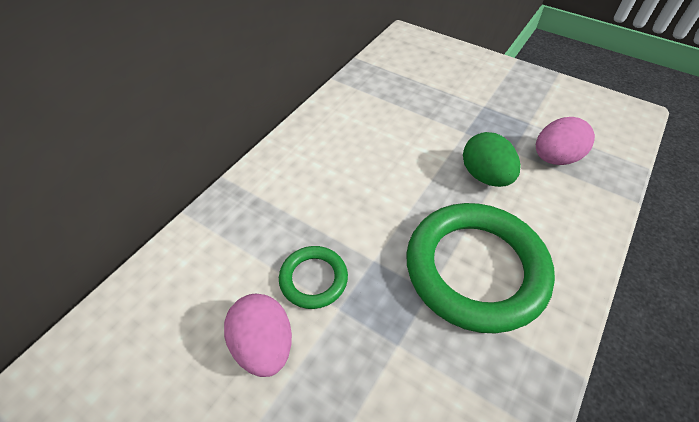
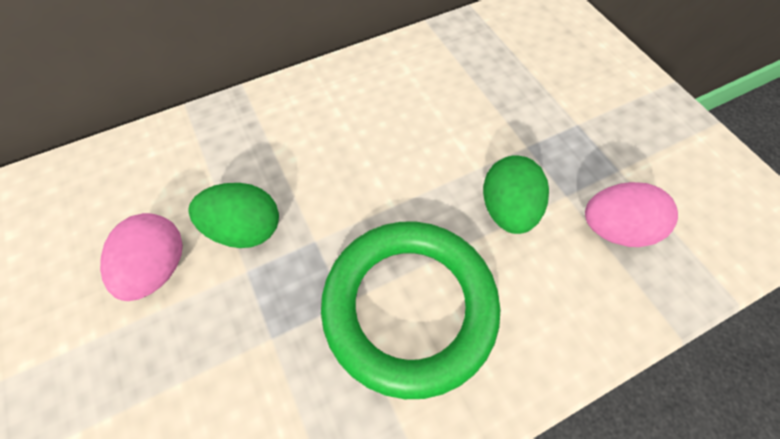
camera: 30 degrees right, 10 degrees up
(313, 279) = (245, 229): green ring -> green egg

